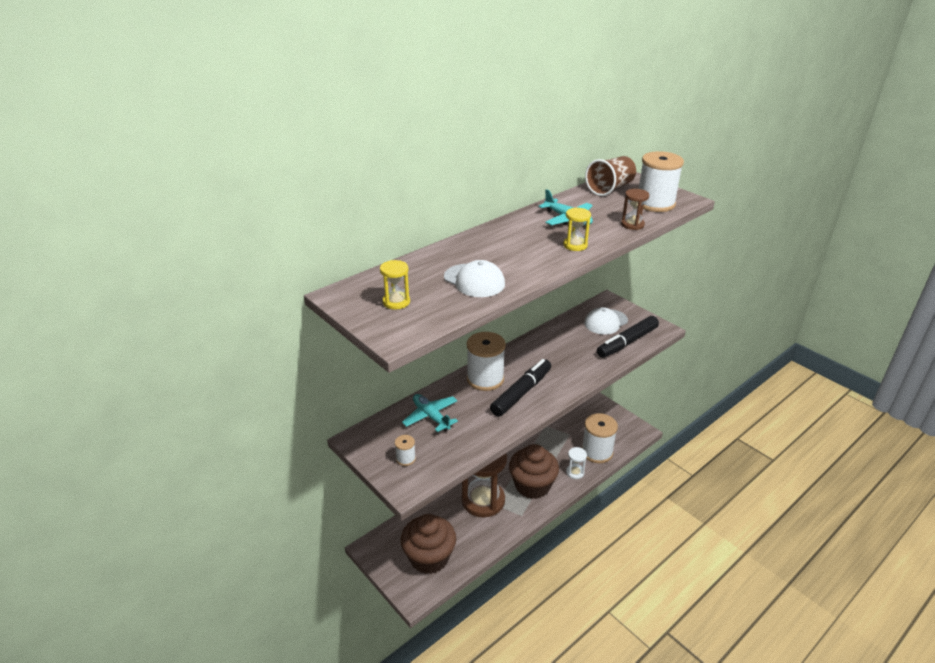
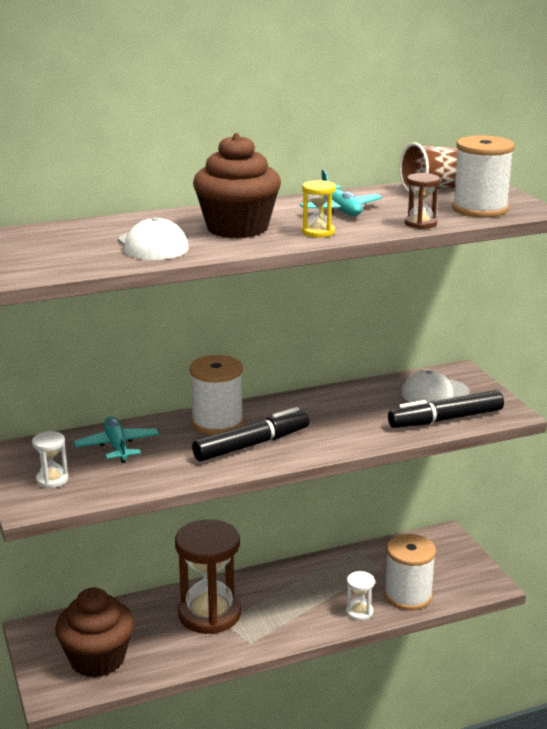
camera: 20 degrees right, 10 degrees down
(396, 302) = (41, 250): yellow hourglass -> none
(405, 458) = (52, 480): white spool -> white hourglass
(532, 485) = (288, 613): brown cupcake -> brown cupcake (237, 228)

